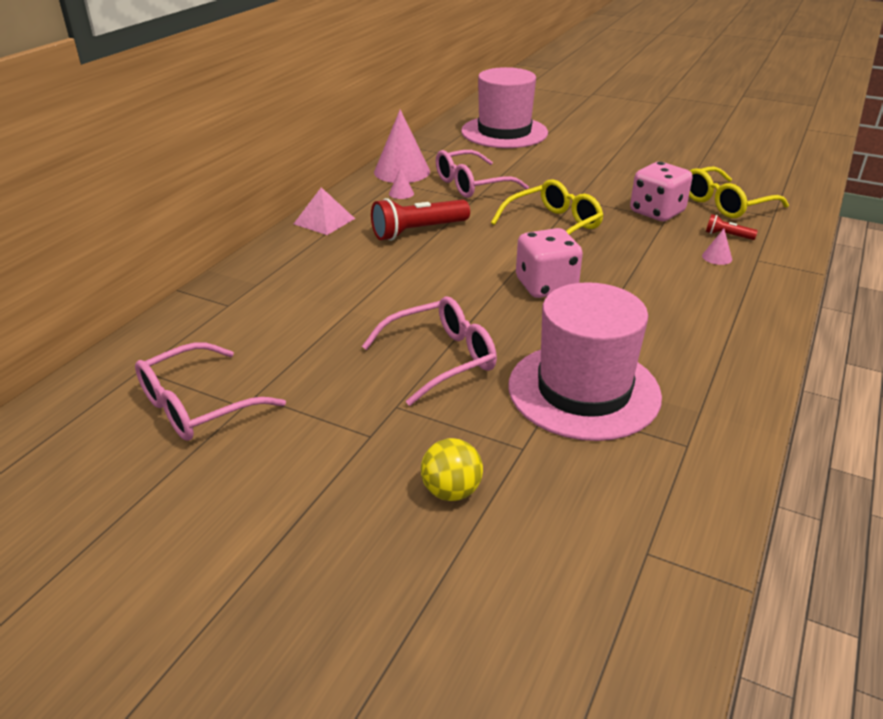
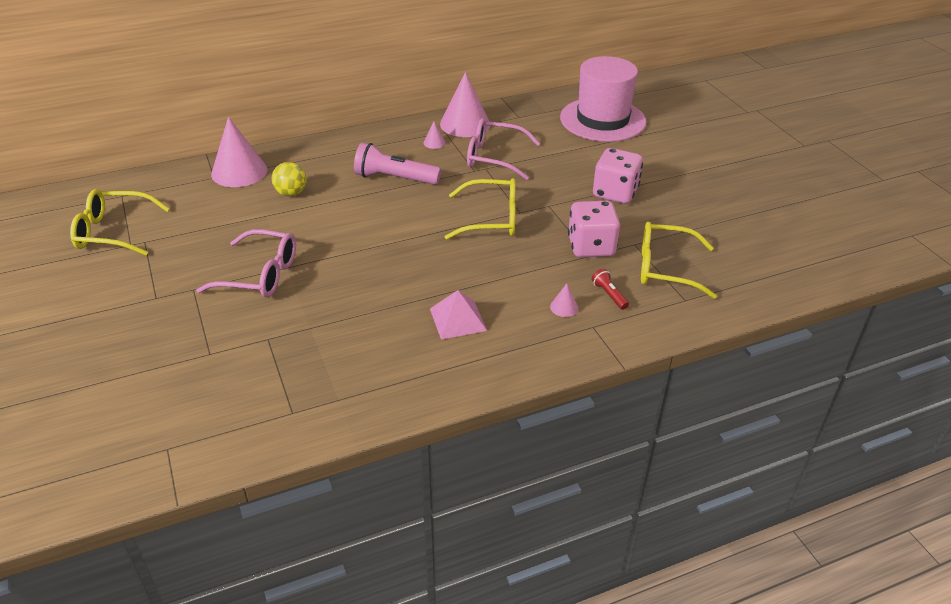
camera: 40 degrees right, 5 degrees up
(197, 406) = (113, 232): pink glasses -> yellow glasses
(248, 288) = (239, 172): none -> pink cone
(324, 221) = (352, 142): pink pyramid -> pink pyramid (458, 319)
(418, 231) = (394, 178): red flashlight -> pink flashlight
(451, 491) = (140, 352): yellow ball -> yellow ball (291, 193)
(546, 286) = (402, 262): pink dice -> pink dice (615, 193)
(583, 390) = (298, 343): pink hat -> none

